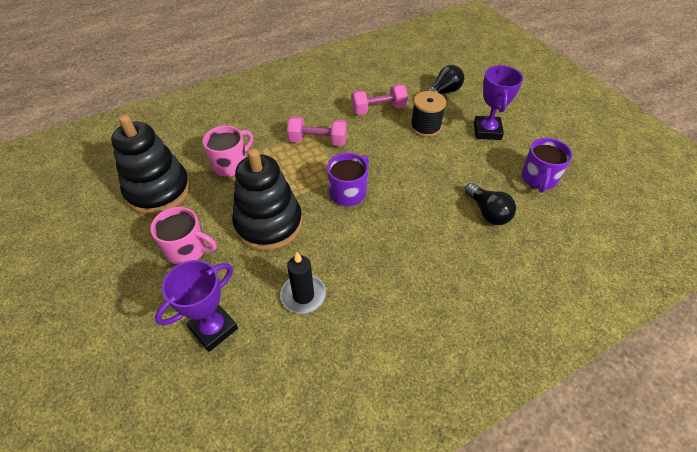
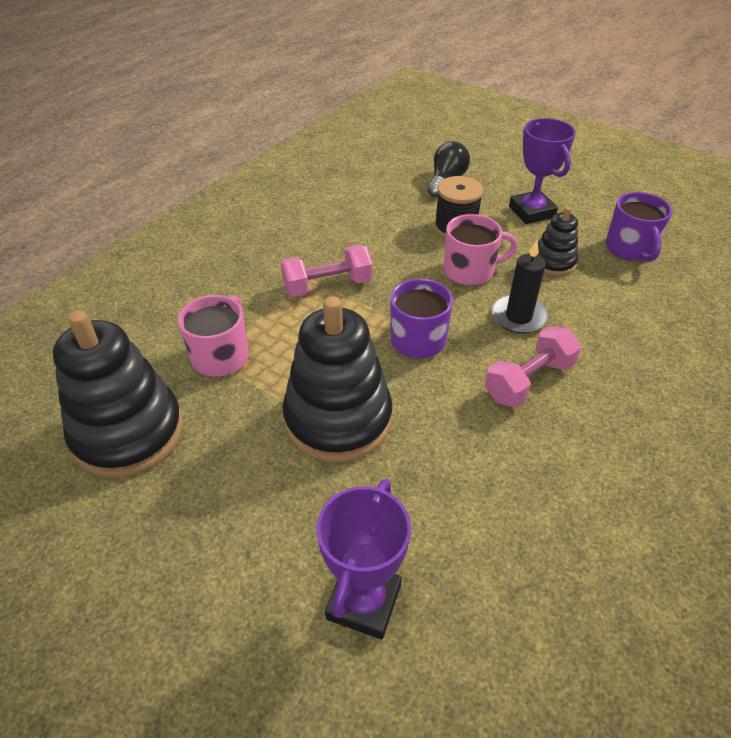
camera: 25 degrees left, 5 degrees down
(187, 249) = (239, 502): pink mug -> pink mug (470, 271)
(303, 295) = (459, 497): black candle -> black candle (518, 317)
(378, 109) = (380, 223): pink dumbbell -> pink dumbbell (528, 381)
(475, 171) = (553, 262): none -> black stacking toy
(488, 212) = (605, 305): black light bulb -> none

